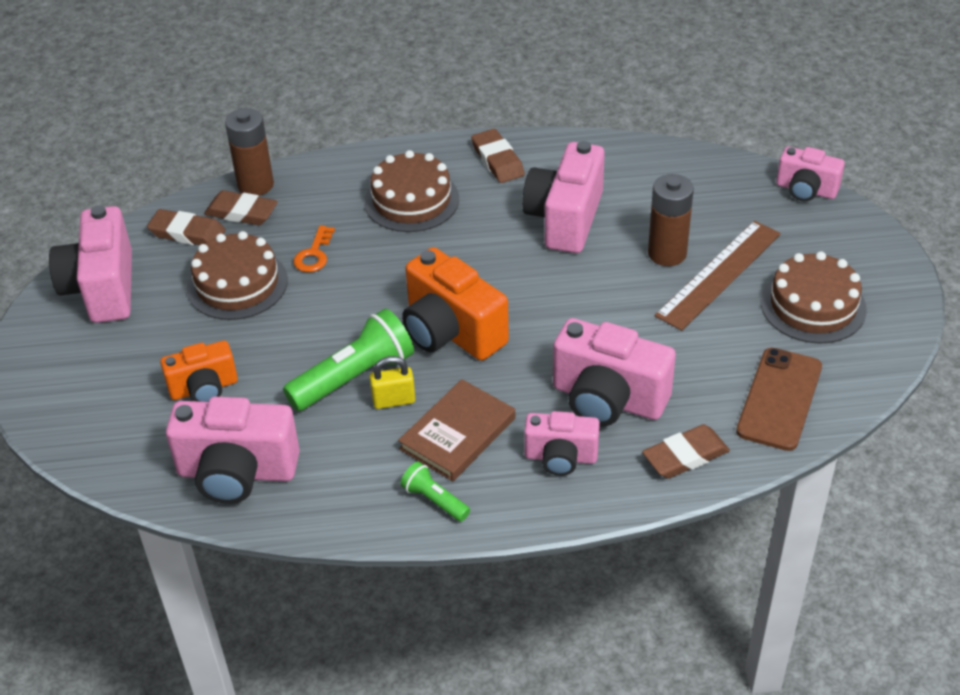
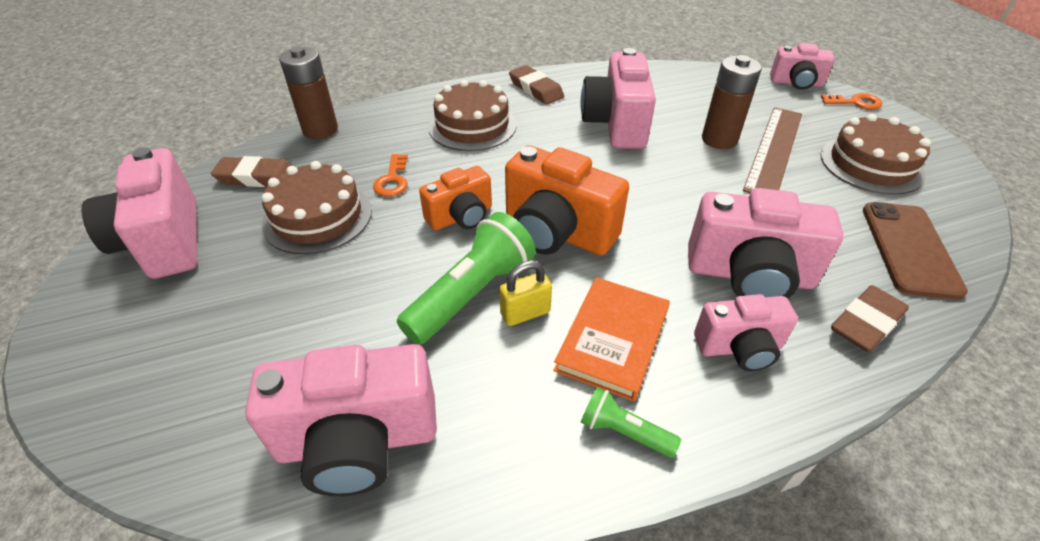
camera: 15 degrees left, 0 degrees up
(204, 388) = (296, 335): orange camera -> orange camera (461, 217)
(241, 212) = (310, 153): brown eraser -> none
(457, 433) = (612, 340): brown book -> orange book
(857, 226) = (855, 102): none -> orange key

